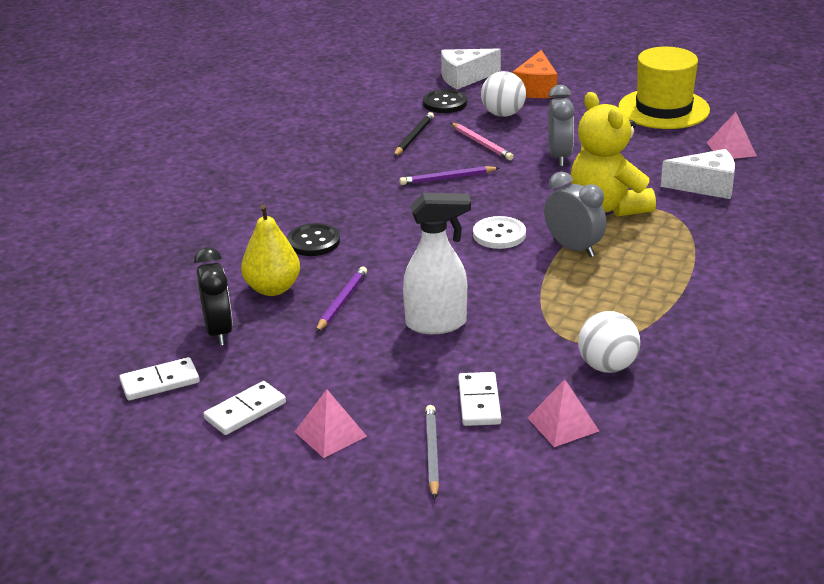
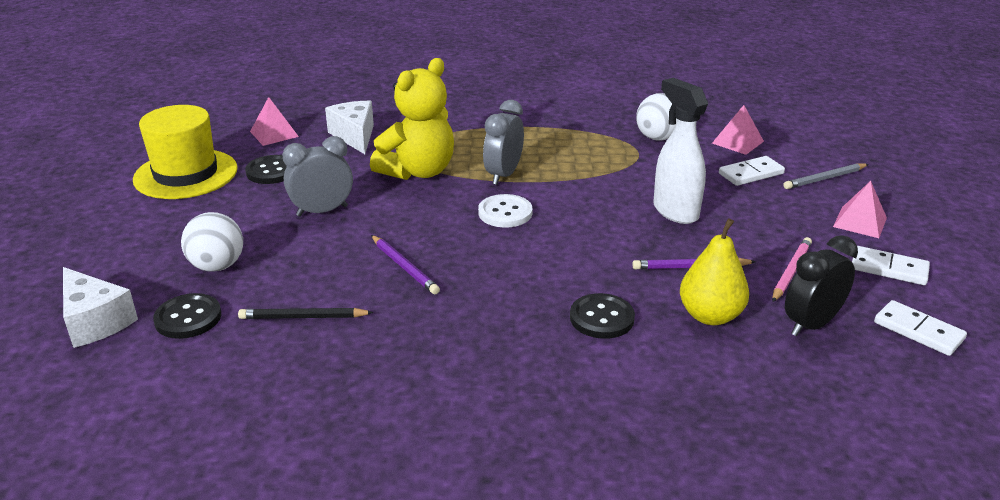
camera: 115 degrees left, 0 degrees up
(482, 144) = (306, 264): pink pencil -> pink pencil (791, 272)
(536, 88) = (132, 258): orange cheese -> none
(648, 142) = (271, 171): none -> black button

